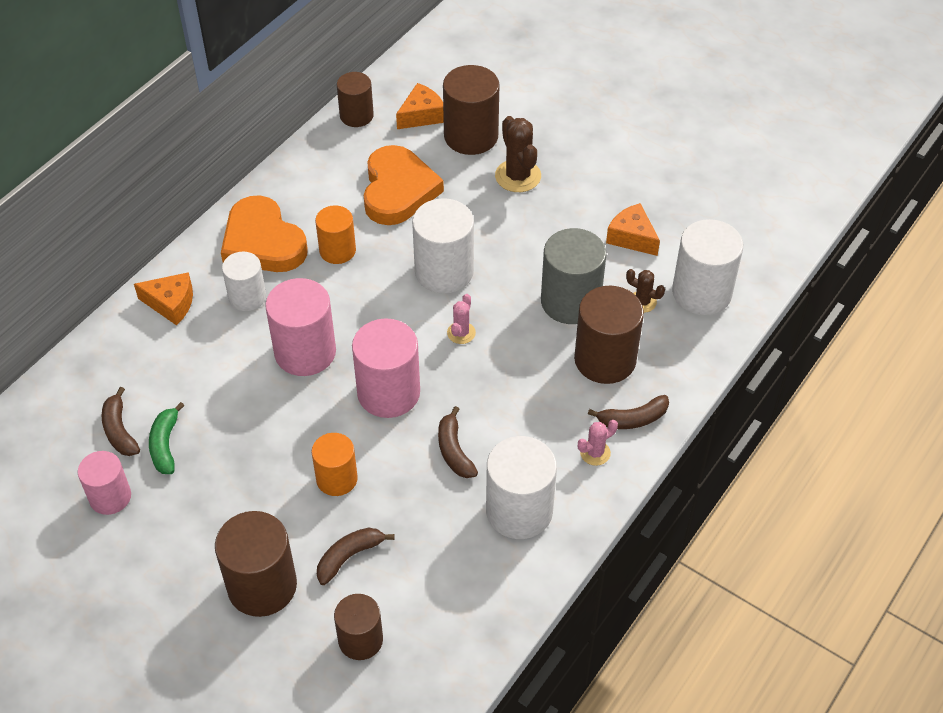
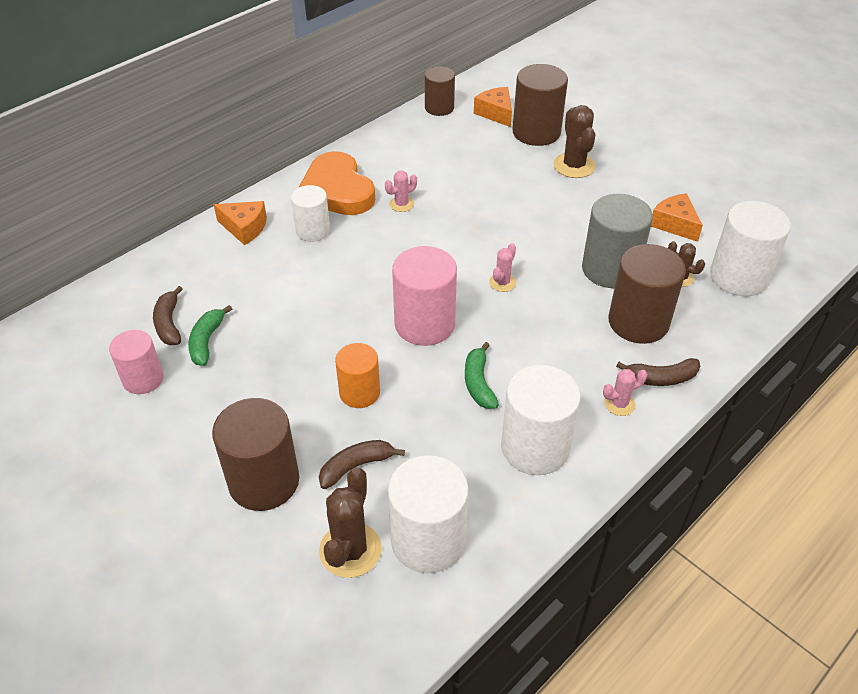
camera: 10 degrees right, 5 degrees down
(305, 352) = (354, 280): pink cylinder -> none
(337, 250) = (401, 204): orange cylinder -> pink cactus
(360, 640) = (350, 550): brown cylinder -> brown cactus
(398, 190) = (465, 165): orange heart -> none
(422, 115) = (495, 113): orange cheese -> orange cheese turned 90 degrees counterclockwise
(444, 271) = (495, 231): white cylinder -> white cylinder (428, 540)
(454, 451) = (478, 383): brown banana -> green banana

